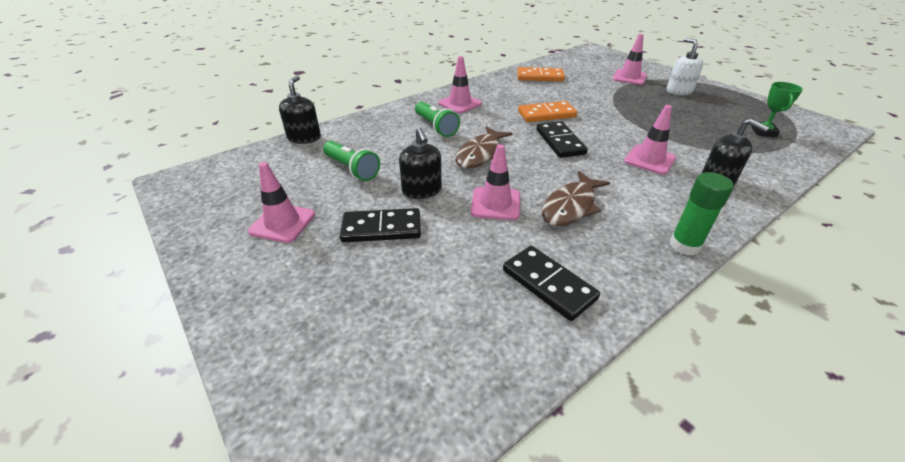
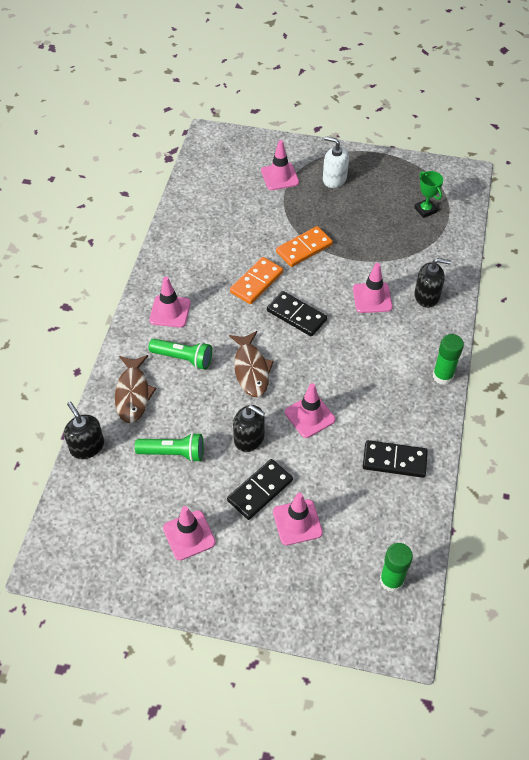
camera: 40 degrees left, 15 degrees up
(381, 272) = (297, 522): none -> pink traffic cone
(409, 405) = (391, 580): none -> green glue stick
(540, 77) = (201, 221): orange domino -> orange domino (304, 248)
(571, 206) = (357, 385): brown fish -> brown fish (133, 394)

